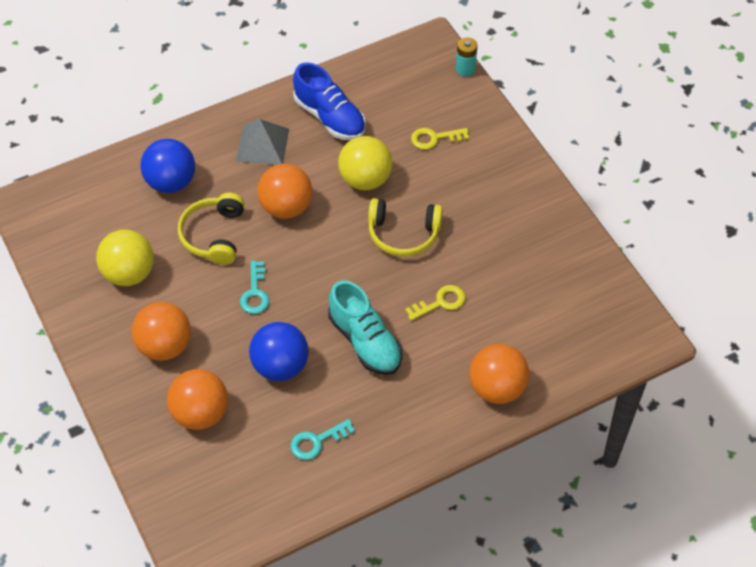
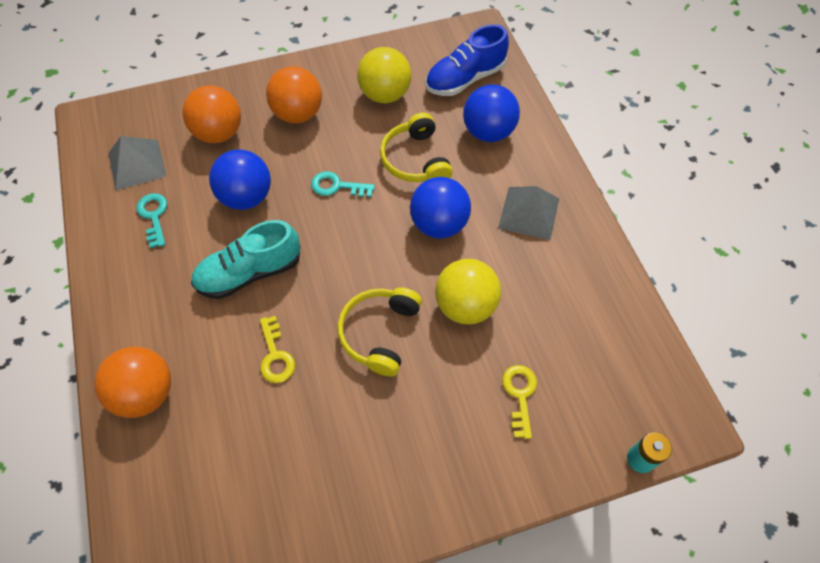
camera: 100 degrees right, 5 degrees up
(213, 235) = (415, 160): yellow headphones -> yellow headphones turned 120 degrees counterclockwise
(253, 480) = (137, 164): none -> grey pyramid
(286, 207) = (439, 224): orange ball -> blue ball
(330, 117) = (564, 283): blue shoe -> blue shoe (465, 79)

